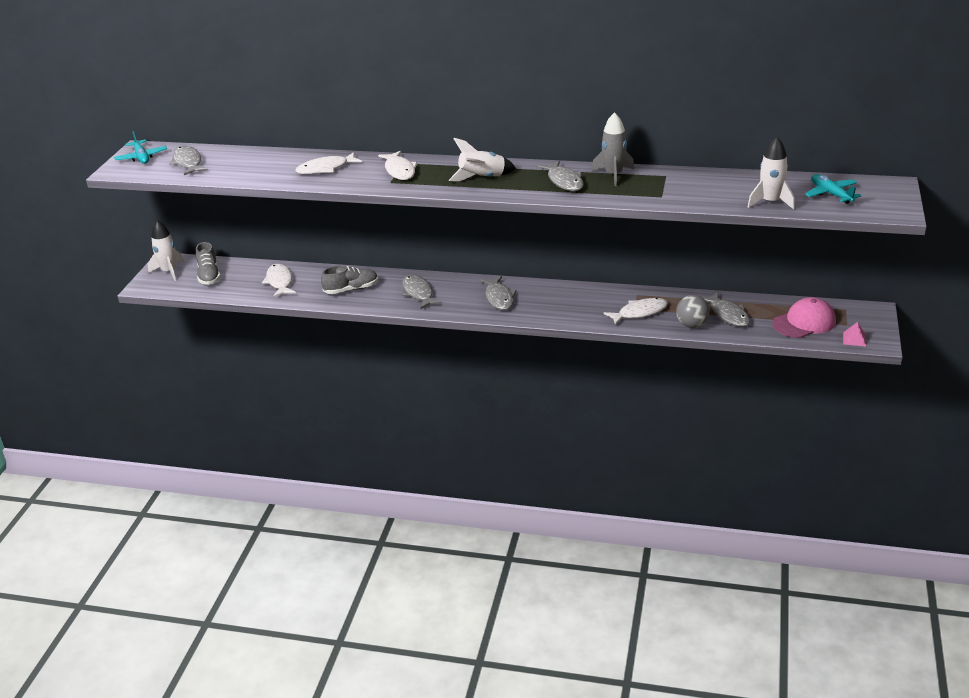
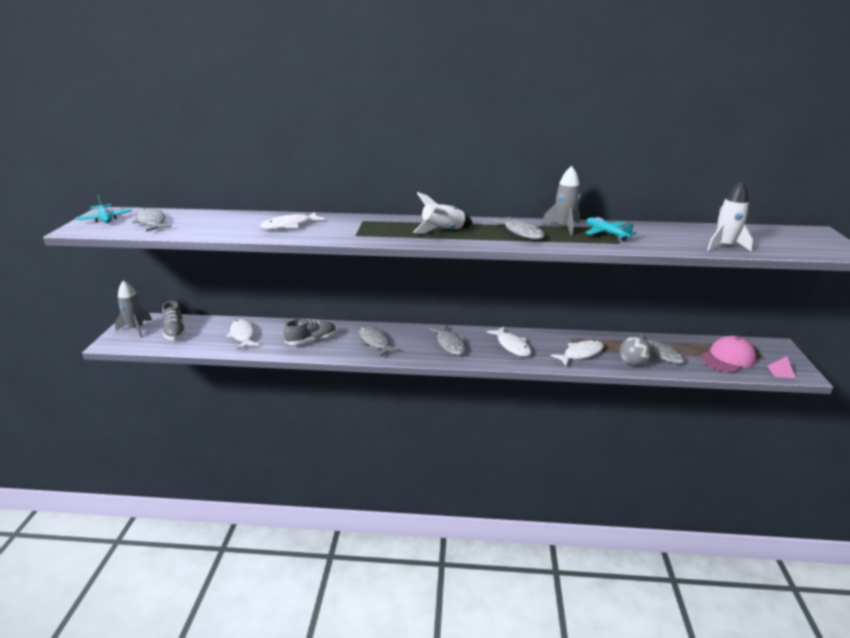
camera: 10 degrees left, 5 degrees down
(169, 271) = (136, 329): white rocket -> grey rocket
(399, 171) = (362, 226): white fish -> white fish (512, 346)
(830, 194) = (771, 239): turquoise plane -> turquoise plane (606, 234)

